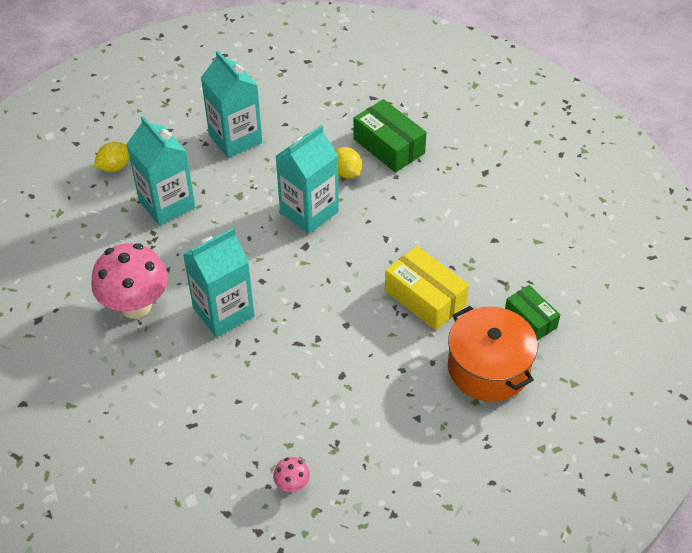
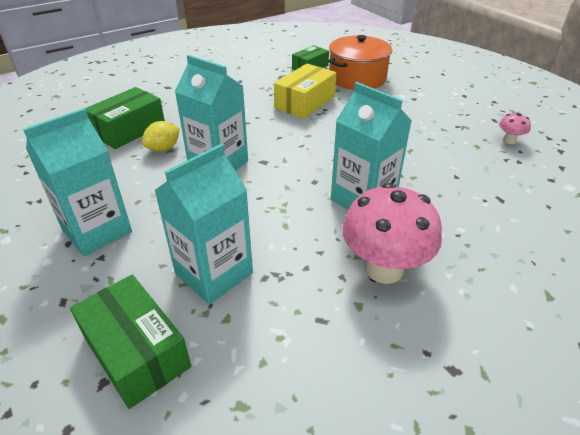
camera: 100 degrees left, 10 degrees down
(115, 167) = (136, 351): yellow lemon -> green box

